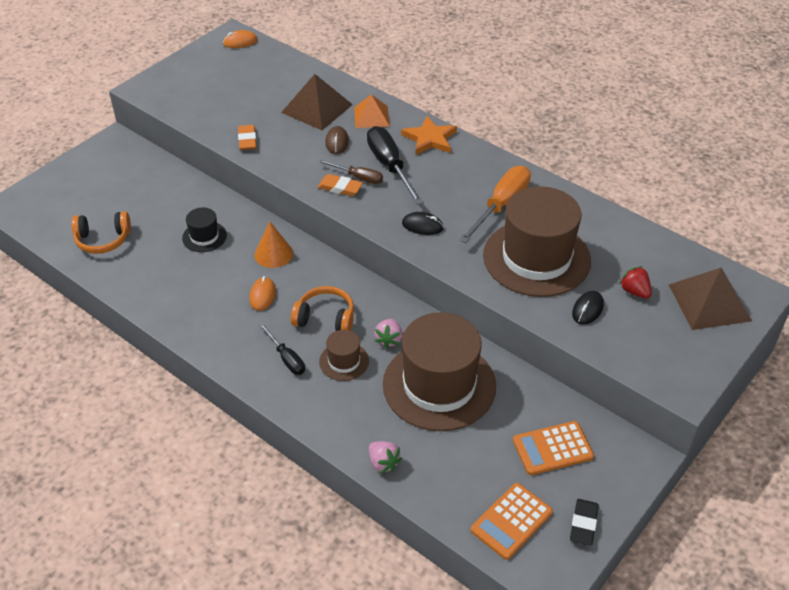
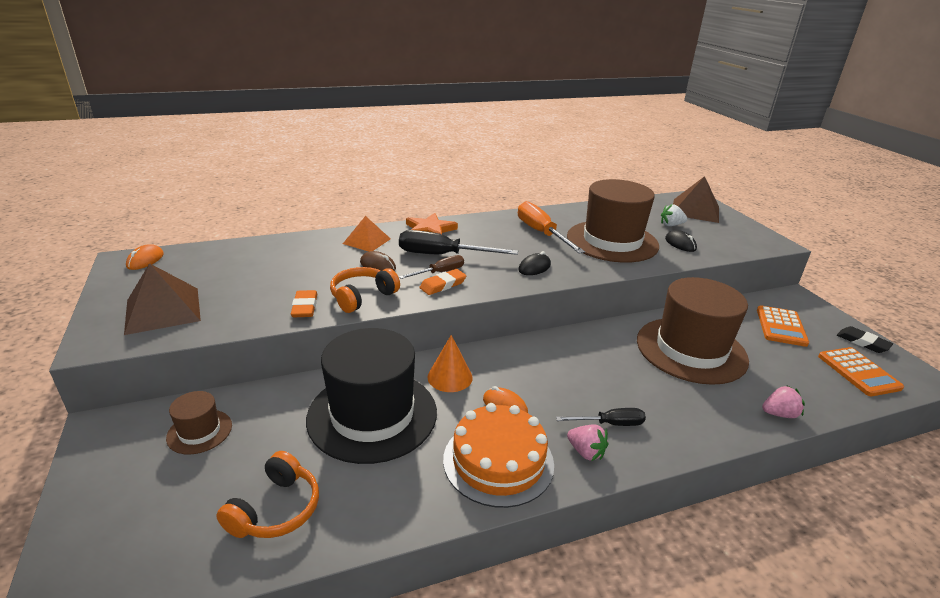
camera: 60 degrees left, 15 degrees down
(204, 236) = (372, 415): black hat -> black hat, size x2.23
(204, 313) = (498, 461): none -> orange cake
(247, 140) = (305, 307): orange eraser -> orange eraser turned 60 degrees clockwise
(317, 108) = (316, 258): brown pyramid -> brown pyramid (162, 310)
(325, 318) = (568, 378): orange headphones -> orange headphones (362, 297)
(344, 361) = (634, 389): brown hat -> brown hat (199, 431)
(389, 339) = (621, 354): pink strawberry -> pink strawberry (586, 452)
(634, 291) = (671, 225): red strawberry -> white strawberry

